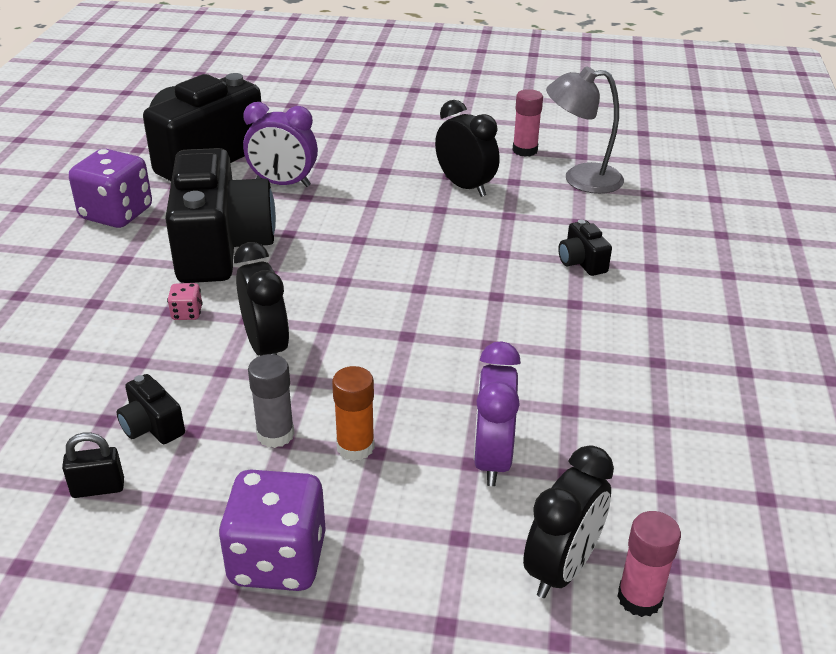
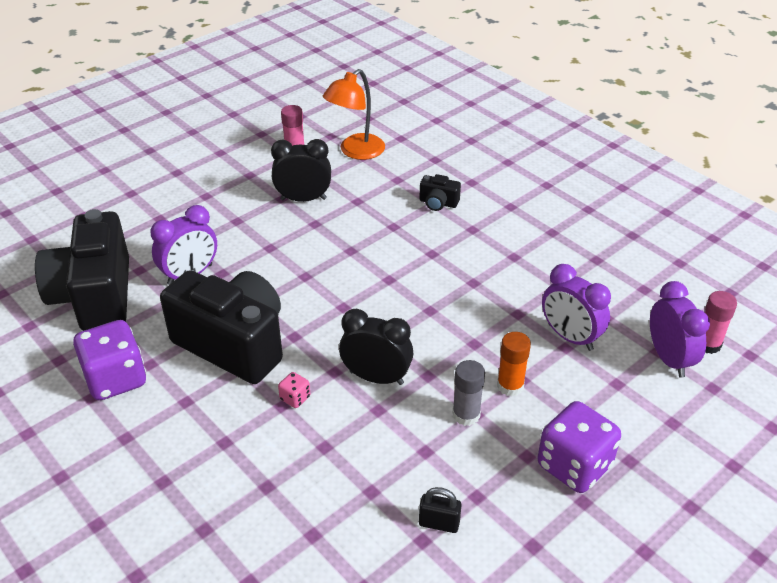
camera: 50 degrees left, 5 degrees up
(98, 488) = (439, 523): black padlock -> black padlock turned 75 degrees clockwise
(152, 426) = (402, 470): black camera -> none
(562, 568) = (669, 359): black clock -> purple clock
(580, 179) = (355, 152): grey lamp -> orange lamp

